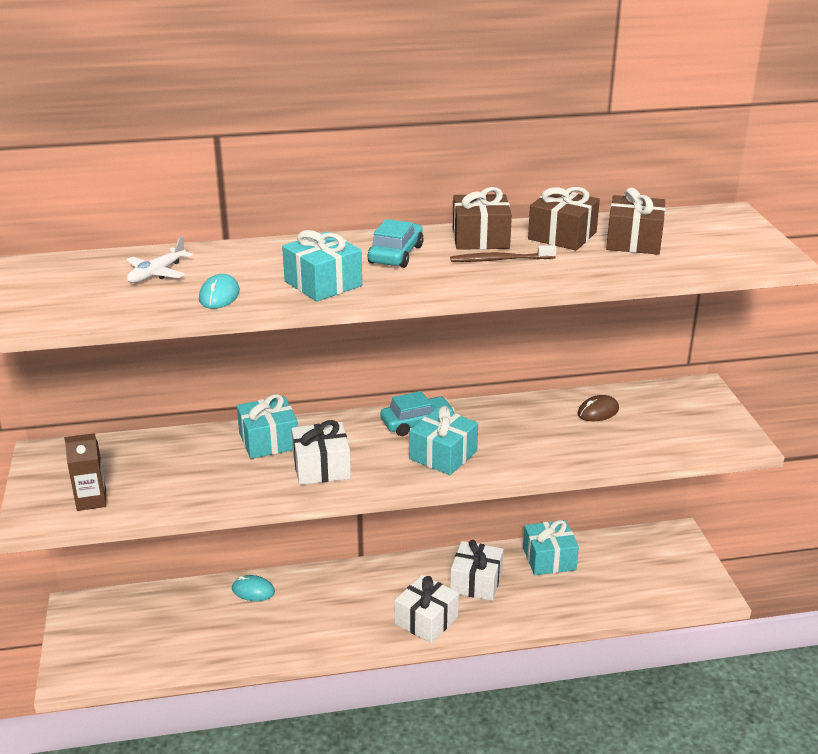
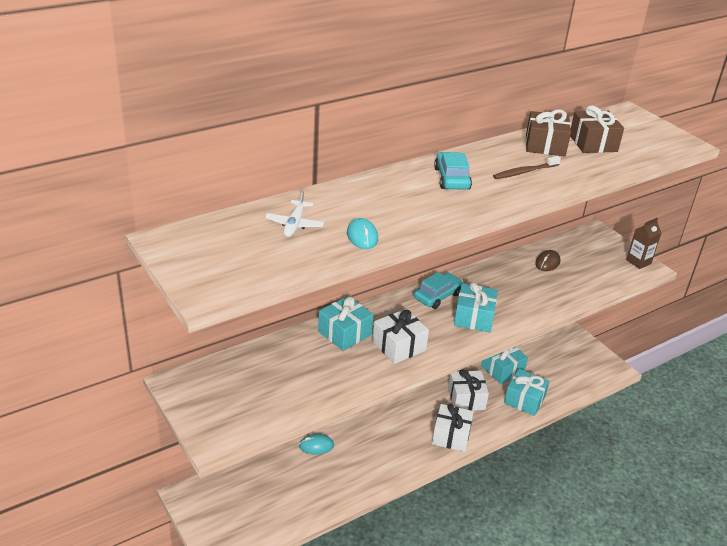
camera: 25 degrees left, 5 degrees up
(91, 500) = (249, 414): brown carton -> brown carton (638, 262)
(323, 283) = (426, 212): turquoise gift -> turquoise gift (524, 400)
(480, 238) = (495, 156): brown gift -> none

